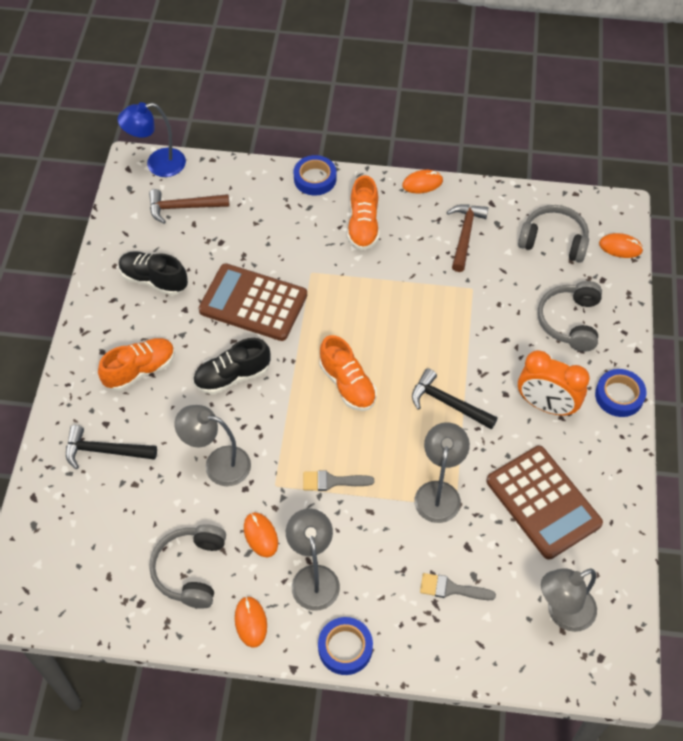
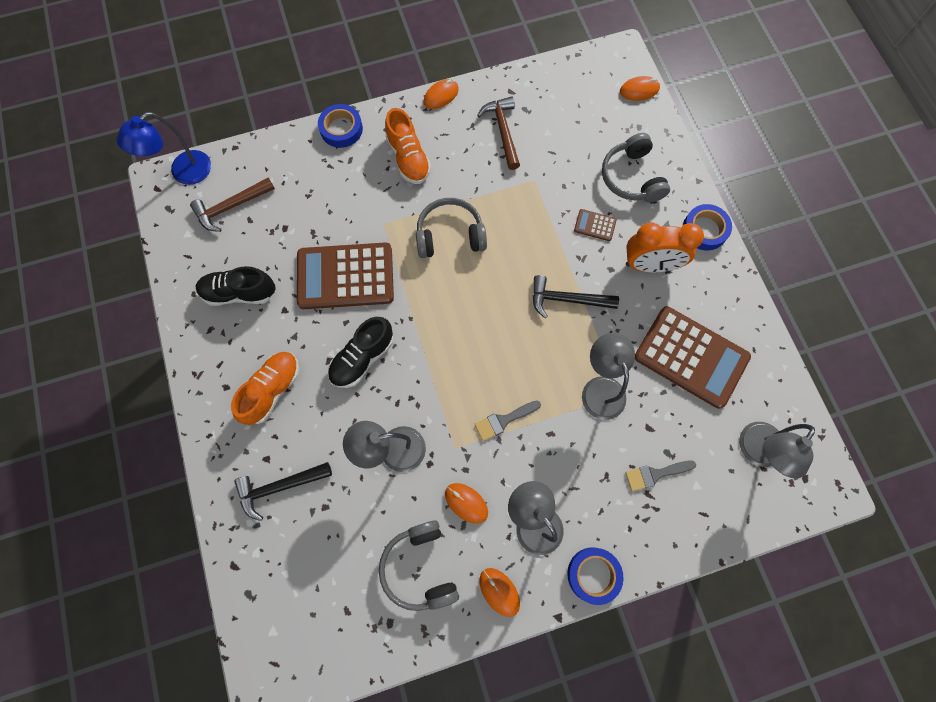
camera: 25 degrees left, 15 degrees up
(347, 384) = (471, 320): orange shoe -> none
(510, 350) = (595, 225): none -> brown calculator
(553, 241) = (581, 106): grey headphones -> grey headphones (450, 235)

